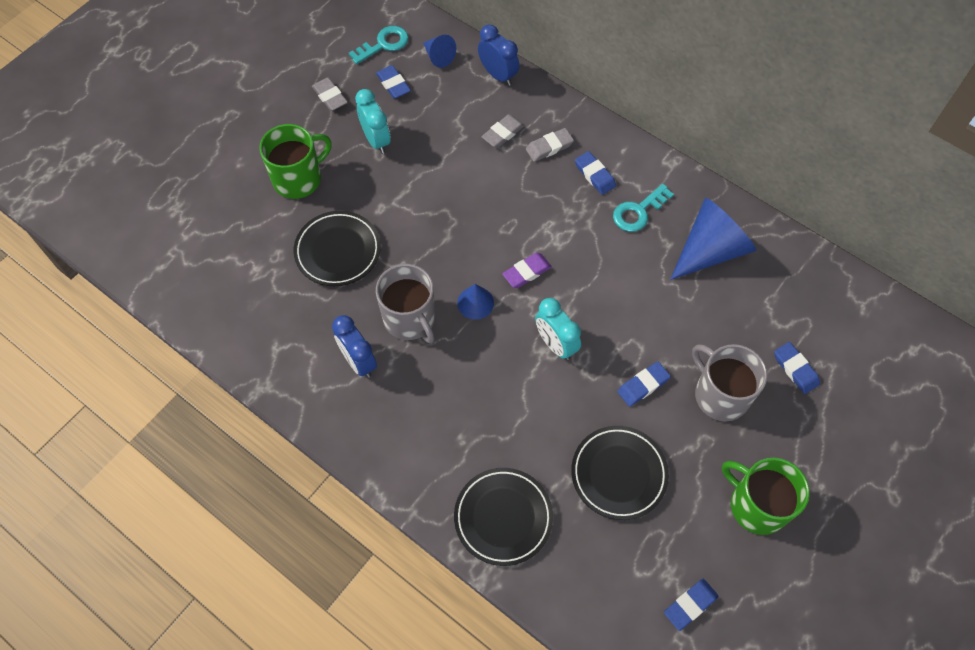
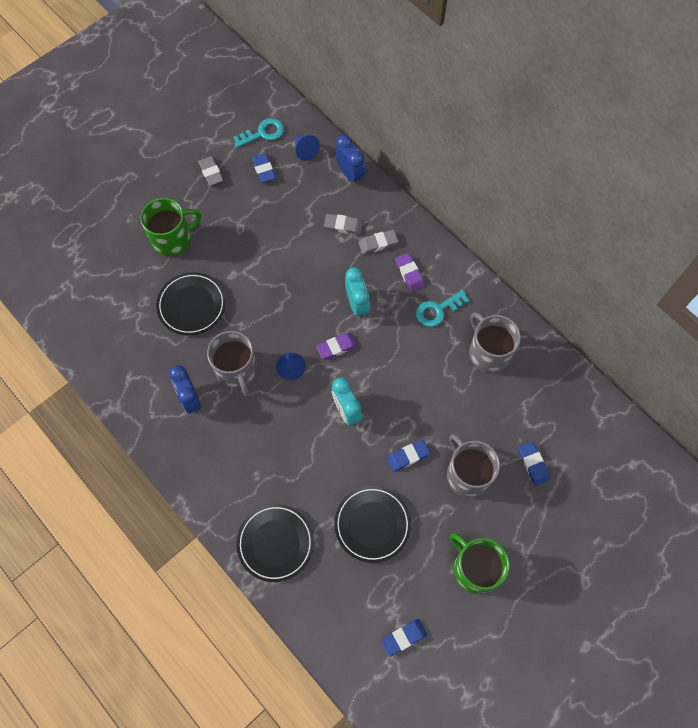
camera: 10 degrees right, 5 degrees up
(376, 140) = (240, 216): turquoise clock -> turquoise clock (357, 304)
(503, 133) = (343, 226): grey eraser -> grey eraser turned 45 degrees clockwise
(594, 175) = (409, 273): blue eraser -> purple eraser
(710, 250) = (488, 352): blue cone -> grey mug

